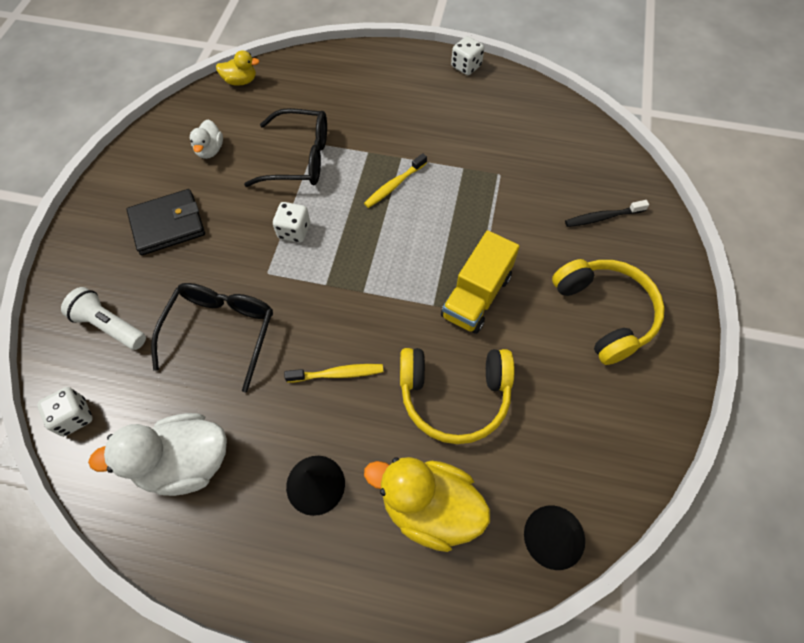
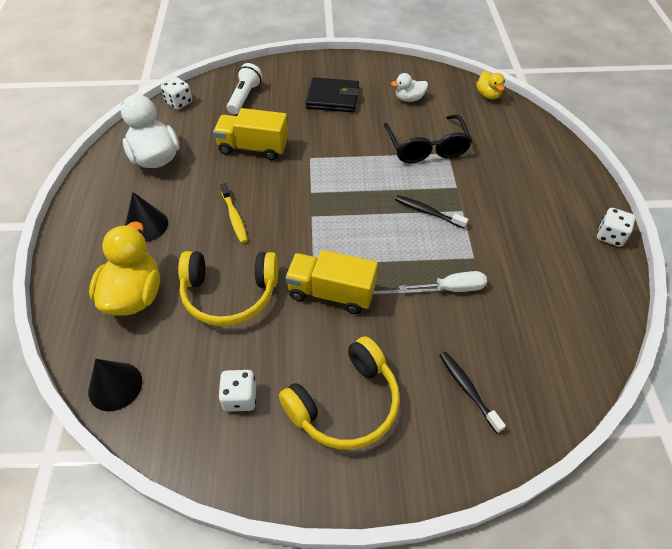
camera: 75 degrees right, 10 degrees down
(168, 224) = (332, 98): black wallet -> black wallet turned 45 degrees counterclockwise
(221, 332) = (253, 148): black glasses -> yellow truck
(294, 231) = (353, 162): white dice -> white dice (240, 397)
(394, 185) = (427, 212): yellow toothbrush -> black toothbrush
(454, 396) = (229, 294): yellow headphones -> yellow headphones turned 75 degrees counterclockwise
(495, 195) = (452, 288): none -> white screwdriver

